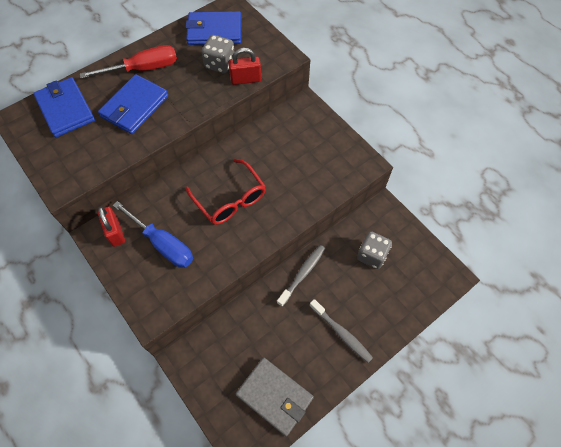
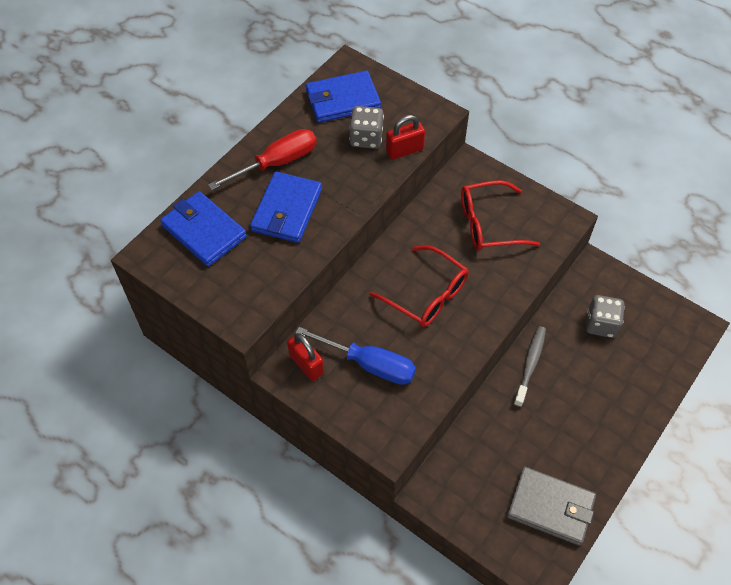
camera: 15 degrees left, 5 degrees down
(301, 154) = (488, 224): none -> red glasses
(341, 333) = (599, 419): grey toothbrush -> none

